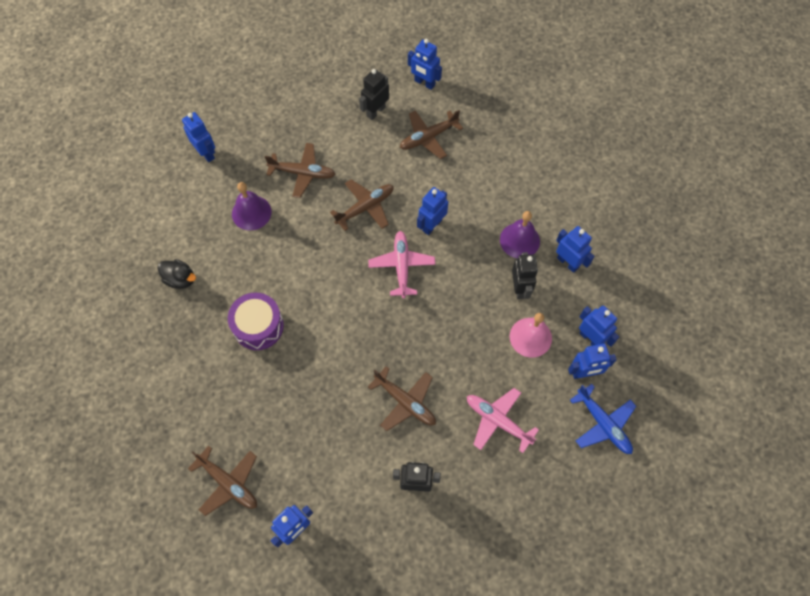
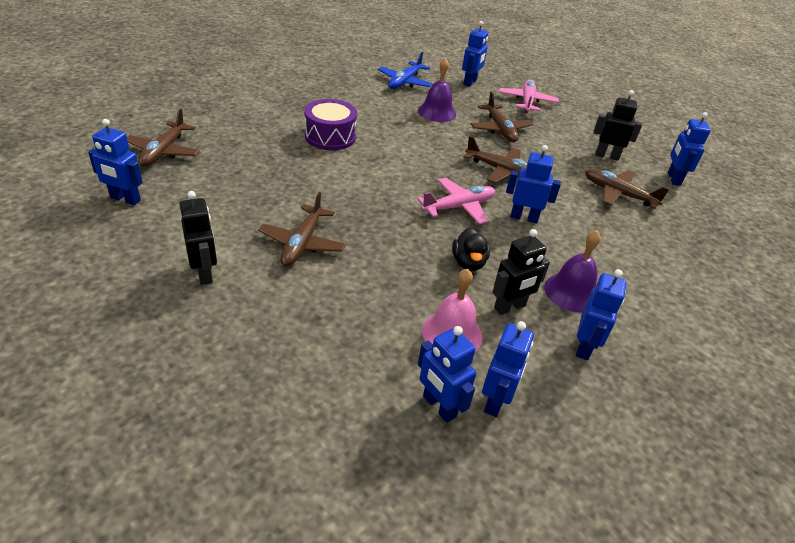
camera: 60 degrees right, 25 degrees down
(180, 279) = (347, 92): black duck -> black duck (468, 263)
(498, 421) = (318, 328): pink plane -> pink plane (527, 102)
(603, 424) = (372, 452): blue plane -> blue plane (405, 82)

